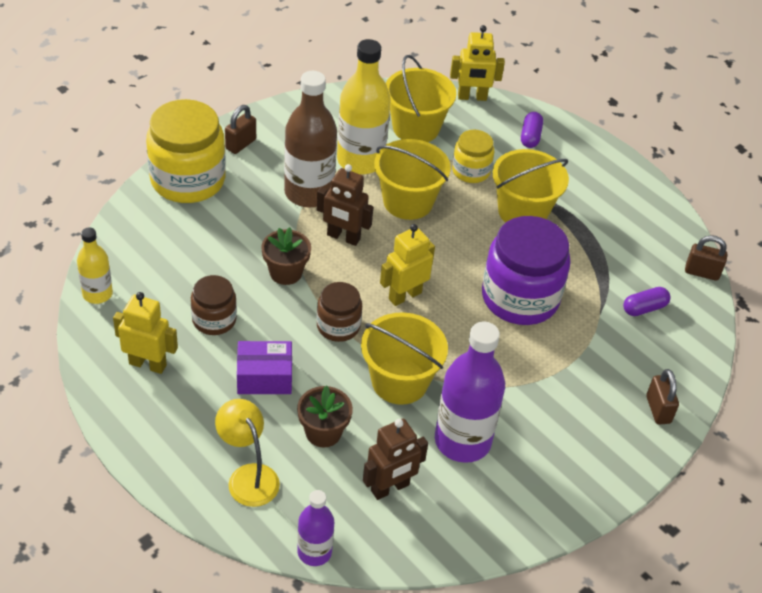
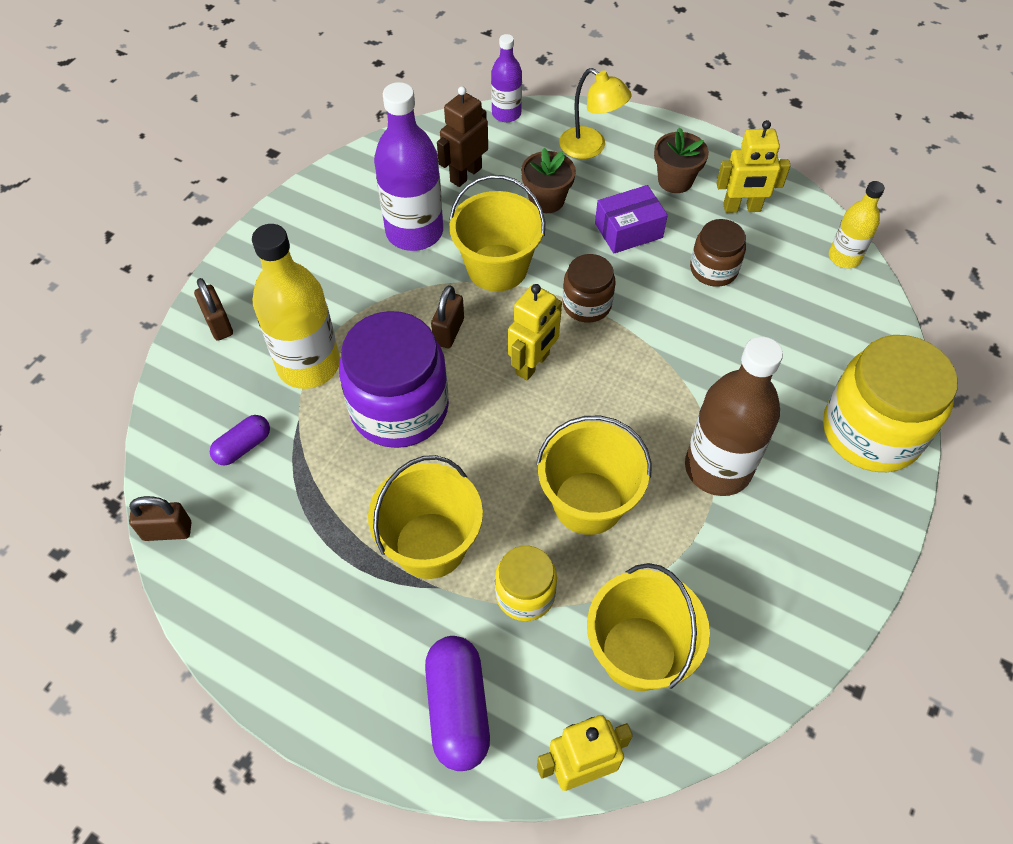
camera: 165 degrees right, 10 degrees up
(241, 144) = (852, 516): brown padlock -> brown padlock (448, 332)
(285, 272) = (677, 347): brown flower pot -> brown flower pot (675, 180)
(343, 237) = (640, 417): brown robot -> none
(360, 160) = (683, 551): yellow bottle -> yellow bottle (308, 365)
(530, 137) = (458, 709): purple capsule -> purple capsule, size x1.71

